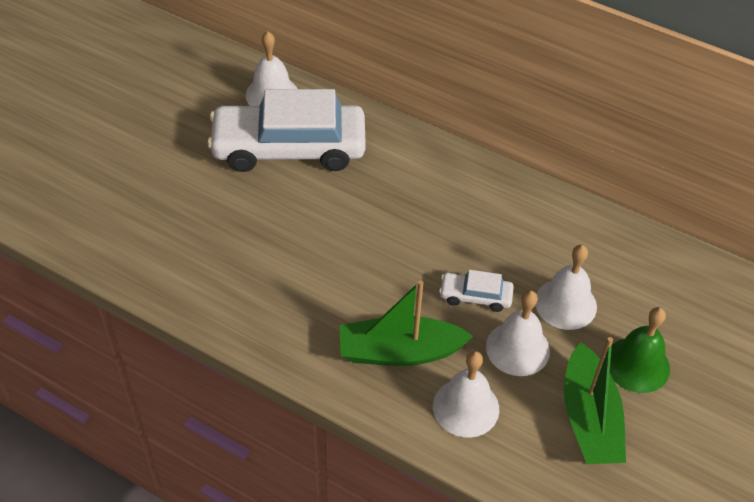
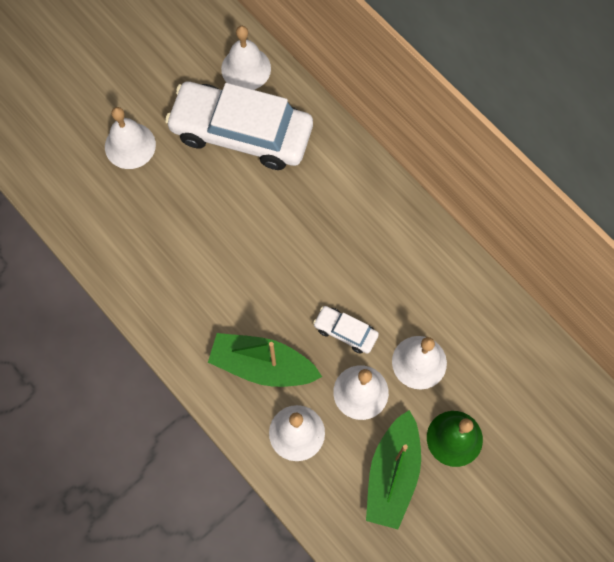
camera: 20 degrees right, 20 degrees up
(172, 186) = (130, 145): none -> white bell

